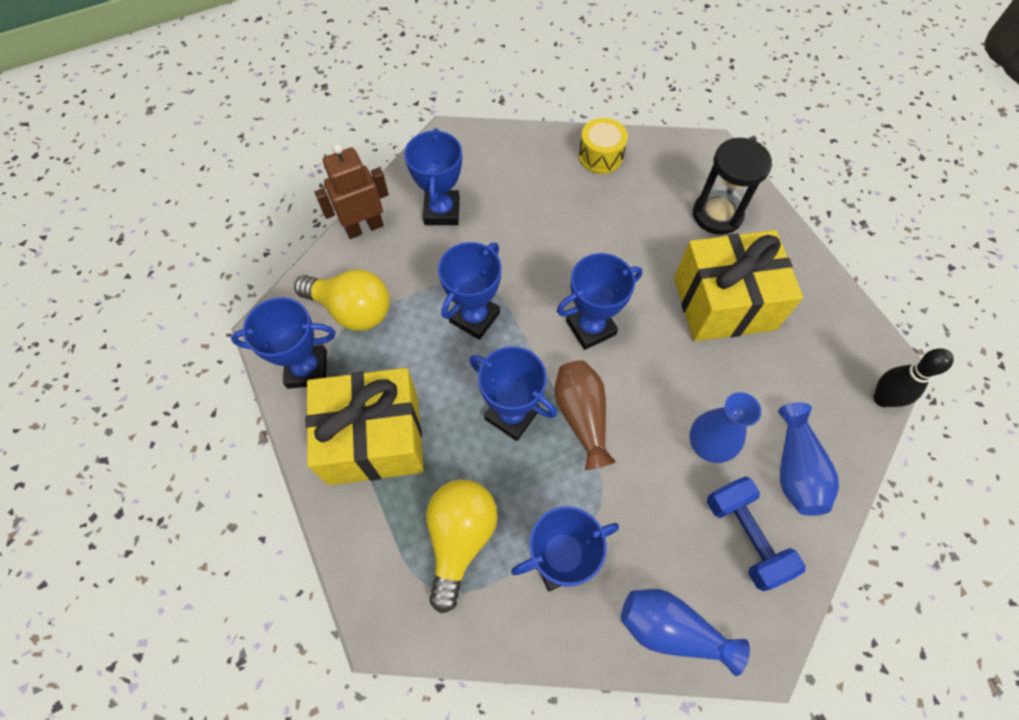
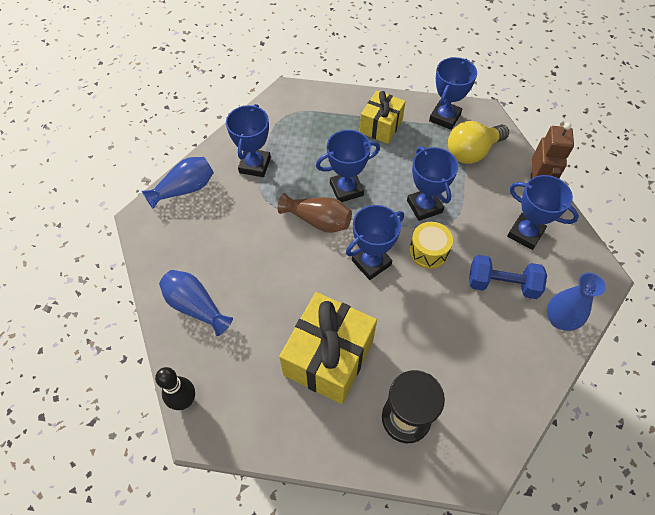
camera: 125 degrees right, 5 degrees down
(374, 438) = (381, 126): yellow gift -> yellow gift, size x0.62
(460, 538) = (300, 134): yellow light bulb -> none
(591, 328) = (371, 262): blue trophy -> blue trophy turned 45 degrees clockwise
(600, 156) = (521, 372): yellow drum -> yellow drum (428, 251)
(708, 445) = (248, 271): blue vase -> blue vase (559, 319)
(745, 537) = (189, 251): blue dumbbell -> blue dumbbell (502, 284)

